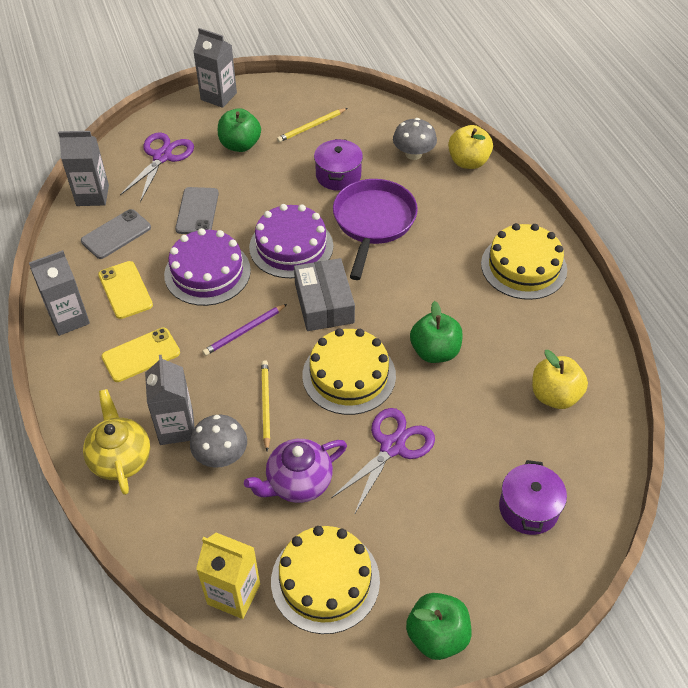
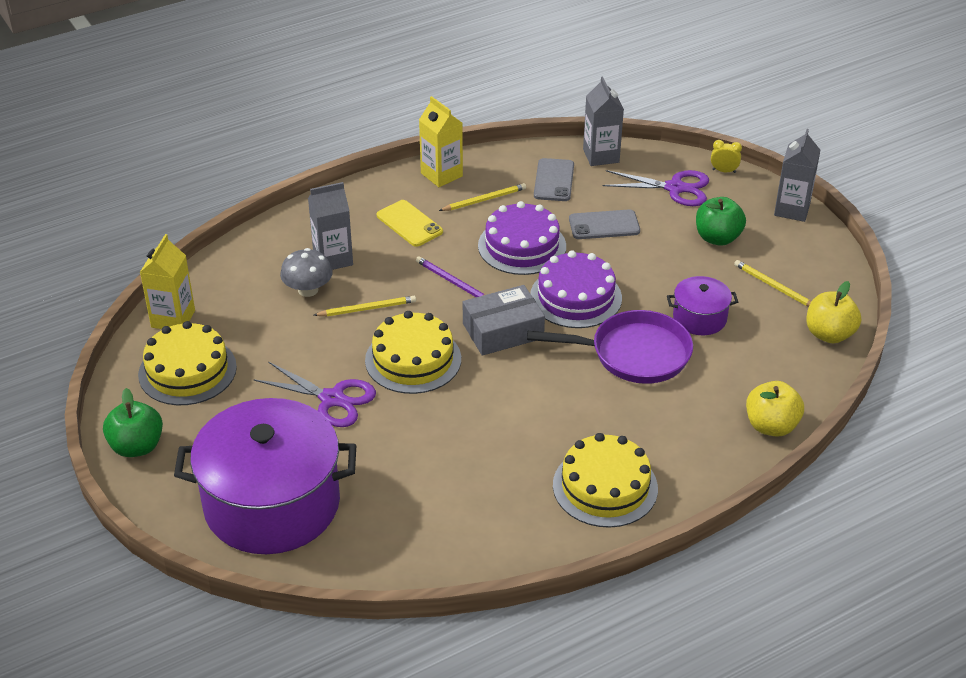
camera: 80 degrees right, 10 degrees down
(69, 318) = (441, 175): grey carton -> yellow carton
(116, 234) = (554, 180): grey phone -> grey phone turned 60 degrees clockwise
(120, 458) = (297, 234): yellow teapot -> none
(125, 290) = (484, 200): yellow phone -> yellow pencil
(150, 123) = (724, 171): none -> yellow clock
(298, 482) = (284, 341): purple teapot -> none
(413, 154) = (764, 376): grey mushroom -> none
(435, 351) = (457, 420): green apple -> none
(528, 508) = (272, 504): purple pot -> purple pot, size x2.21
(554, 395) = (417, 520): yellow apple -> yellow apple (829, 334)

